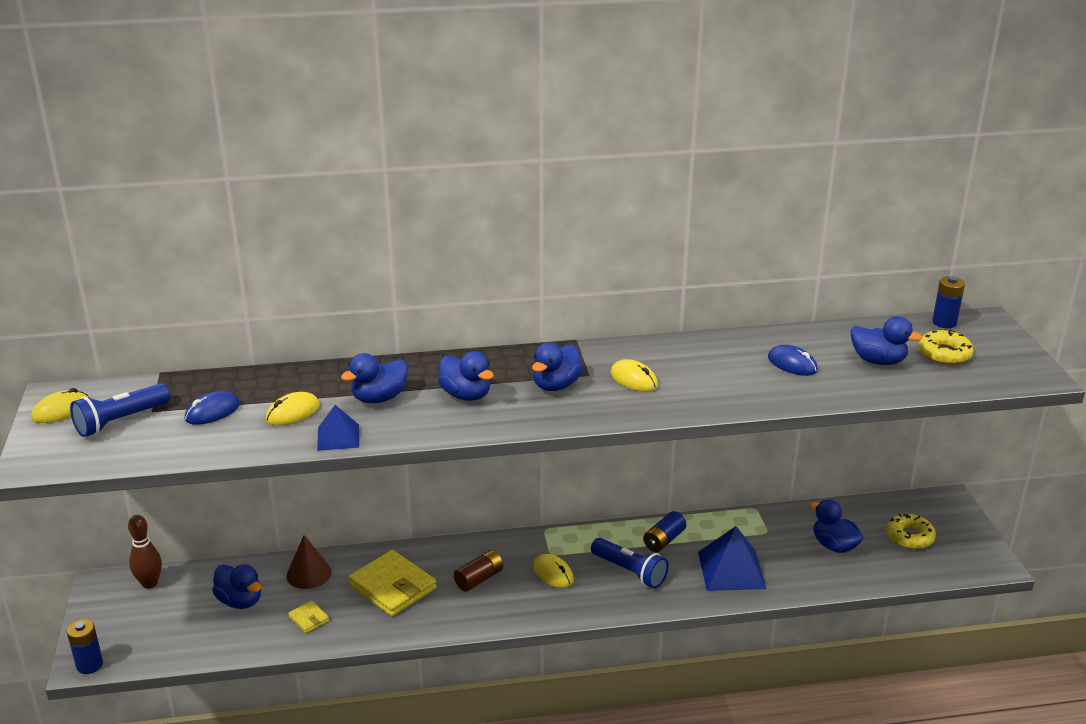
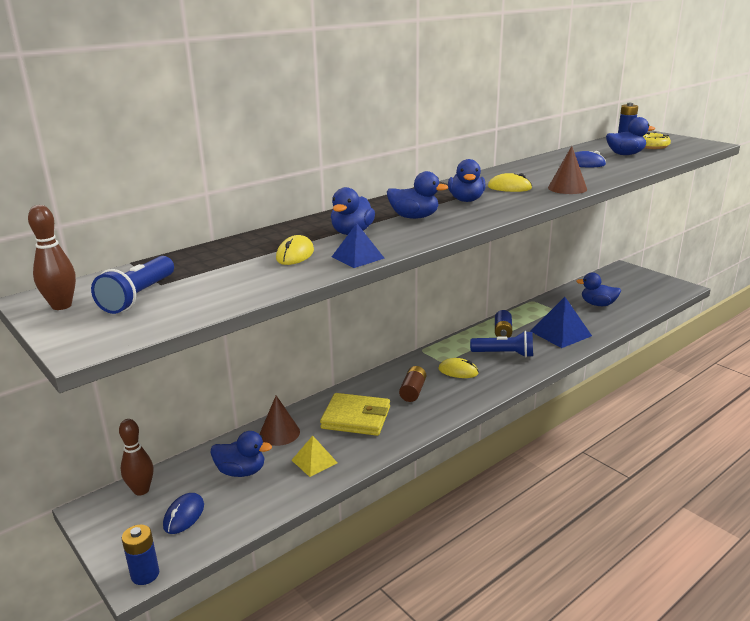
camera: 30 degrees left, 5 degrees down
(61, 410) = (61, 306): yellow mouse -> brown bowling pin
(212, 412) = (221, 271): blue mouse -> blue mouse (184, 515)
(309, 619) = (314, 461): yellow wallet -> yellow pyramid
(697, 403) = (567, 188): none -> brown cone
(909, 537) = (628, 289): yellow donut -> none

